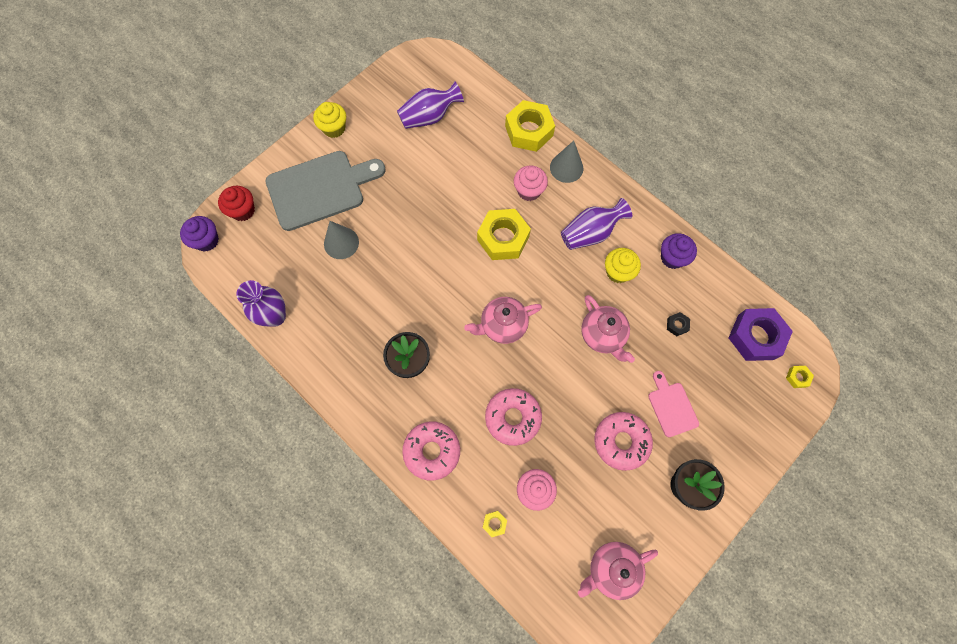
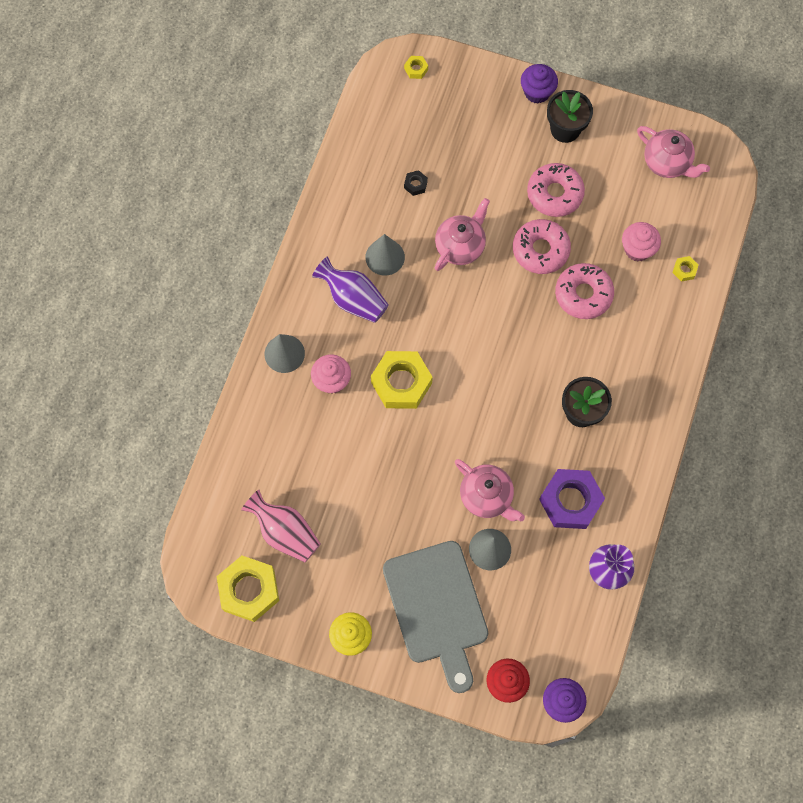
camera: 115 degrees left, 0 degrees up
(320, 189) = (437, 608): grey cutting board -> grey cutting board turned 150 degrees counterclockwise
(429, 117) = (285, 532): purple vase -> pink vase
(432, 451) = (653, 352): pink donut -> pink donut (540, 250)
(502, 325) = (497, 342): pink teapot -> pink teapot (486, 496)
(529, 131) = (254, 412): yellow nut -> yellow nut (249, 590)
(618, 272) = (385, 257): yellow cupcake -> grey cone
(671, 406) = (499, 163): pink cutting board -> none
(672, 258) = (344, 212): purple cupcake -> purple cupcake (537, 92)
(755, 337) = (393, 114): purple nut -> purple nut (570, 501)

